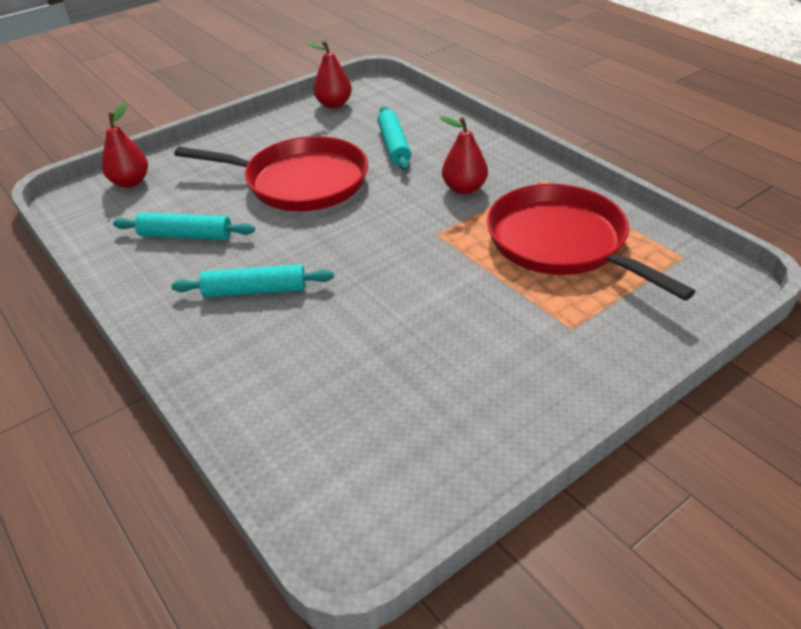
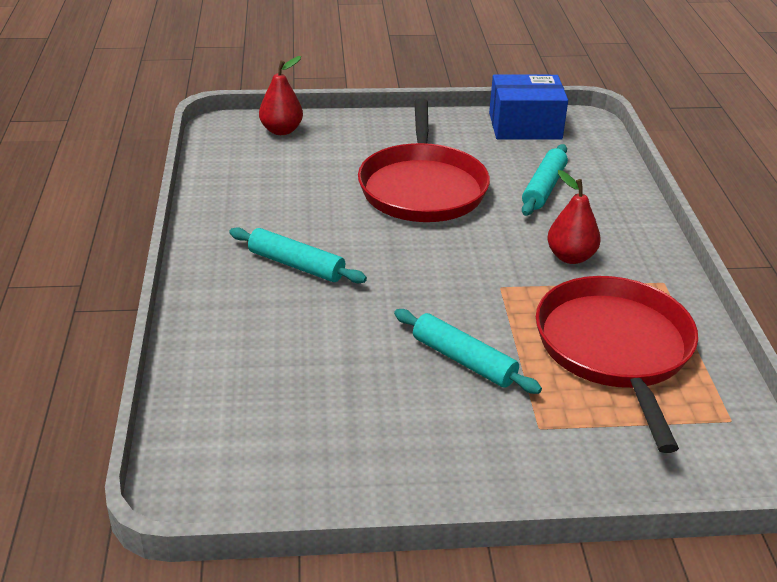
camera: 30 degrees right, 5 degrees down
(186, 235) = (284, 195): turquoise rolling pin -> turquoise rolling pin (464, 360)
(300, 182) = (422, 187): red pan -> red pan turned 45 degrees clockwise
(334, 104) = (525, 126): red pear -> blue box

